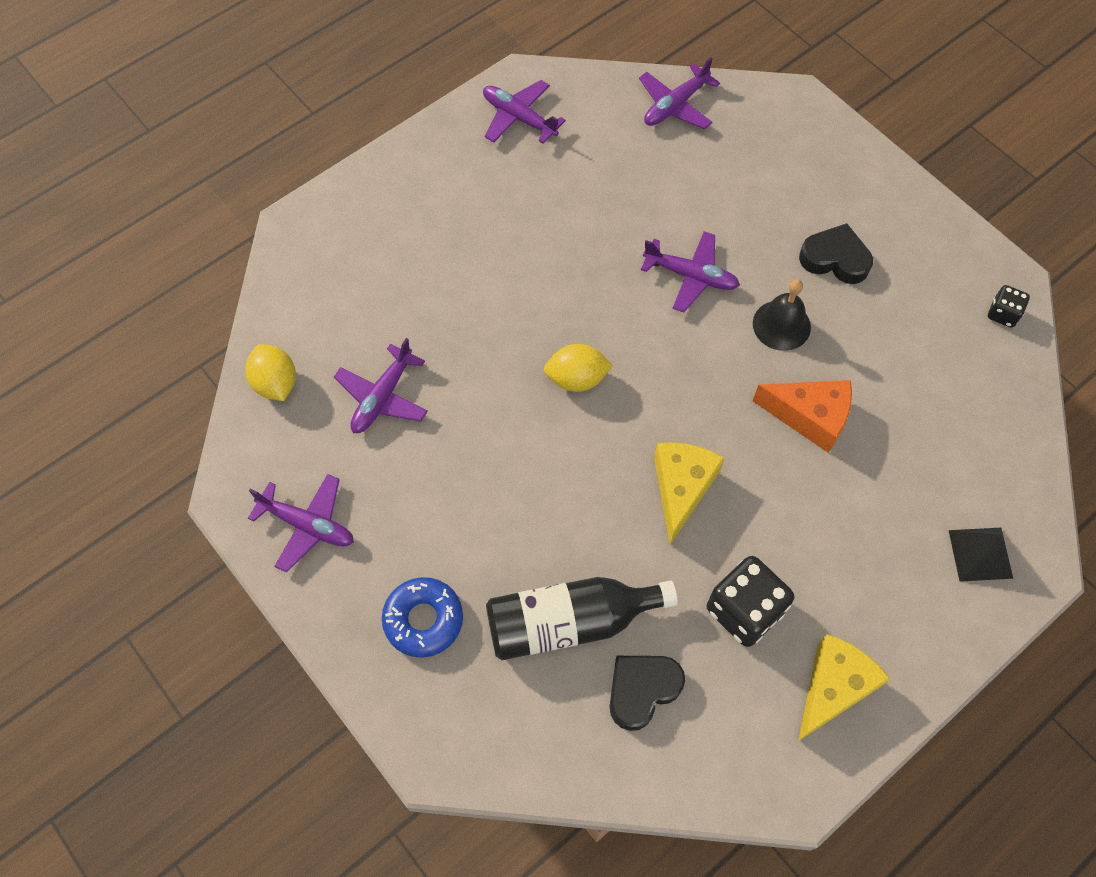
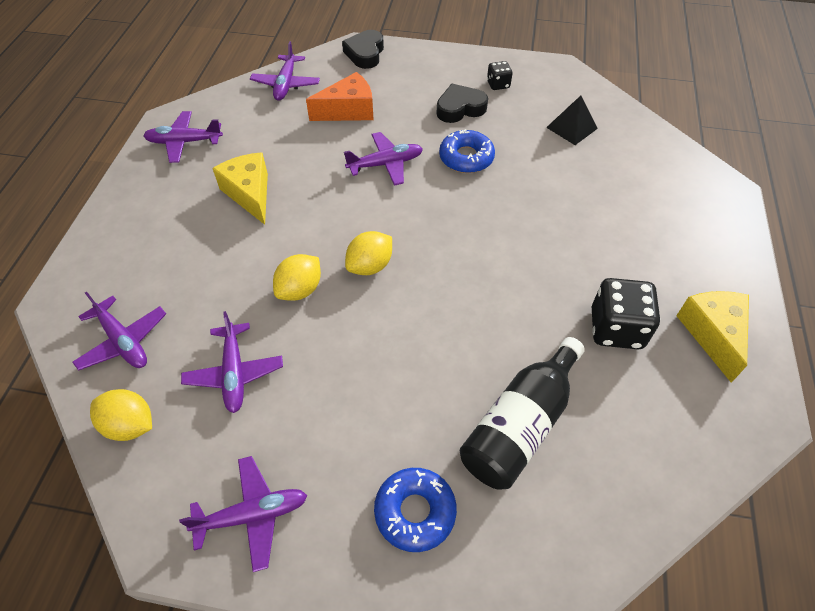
camera: 40 degrees left, 10 degrees down
(320, 303) = (123, 341): none -> purple plane
(496, 358) = (300, 290): none -> yellow lemon
(642, 690) = (612, 431): black heart -> black heart (365, 53)
(681, 489) = (503, 285): yellow cheese -> yellow cheese (250, 194)
(781, 325) = (466, 158): black bell -> blue donut
(809, 417) = (533, 195): orange cheese -> orange cheese (348, 110)
(980, 554) = (697, 203): black pyramid -> black pyramid (571, 128)
(1002, 314) = (573, 84): black dice -> black dice (498, 84)

